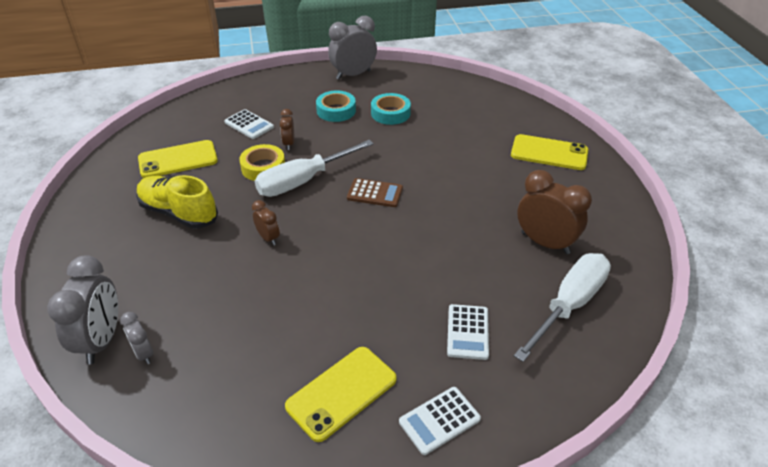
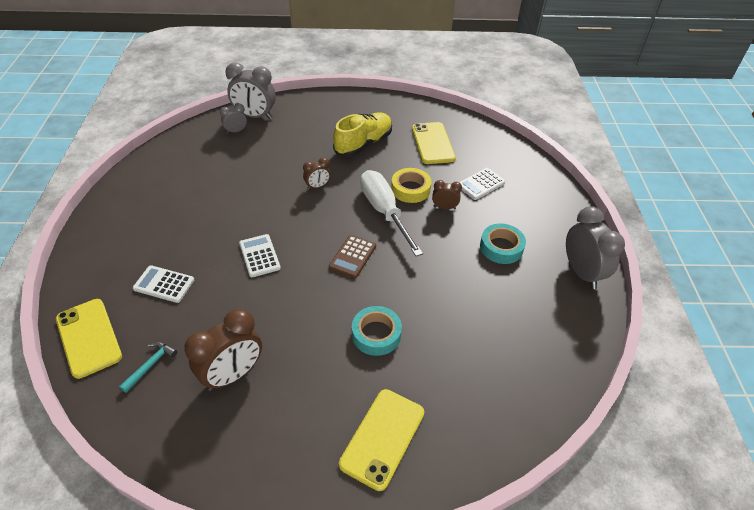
camera: 100 degrees right, 5 degrees up
(341, 392) = (156, 208): yellow phone -> yellow phone (89, 337)
(390, 113) = (492, 292): turquoise tape -> turquoise tape (376, 334)
(439, 420) = (104, 251): white calculator -> white calculator (259, 256)
(569, 304) = (150, 365): white screwdriver -> turquoise hammer

